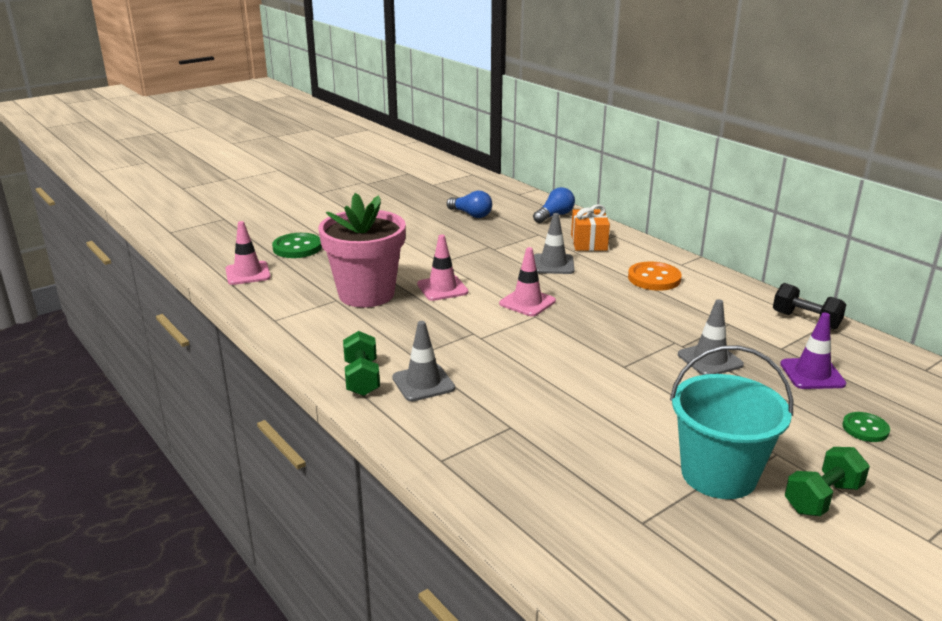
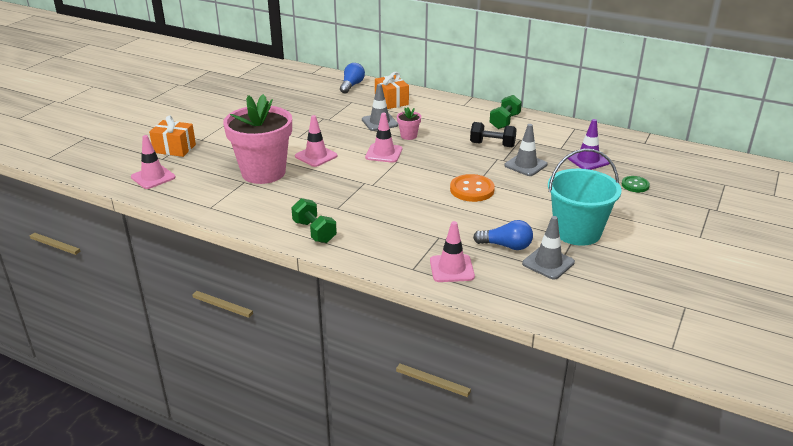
camera: 25 degrees left, 5 degrees up
(297, 247) = (174, 148): green button -> orange gift
(423, 383) = (359, 224): grey traffic cone -> grey traffic cone (548, 263)
(471, 214) = (289, 96): blue light bulb -> blue light bulb (506, 246)
(493, 475) = (451, 268): none -> pink traffic cone
(576, 288) = (408, 136): none -> pink flower pot
(654, 278) = (453, 118): orange button -> orange button (472, 190)
(806, 320) = (563, 127): black dumbbell -> black dumbbell (492, 145)
(822, 498) = (637, 229): green dumbbell -> green dumbbell (504, 121)

